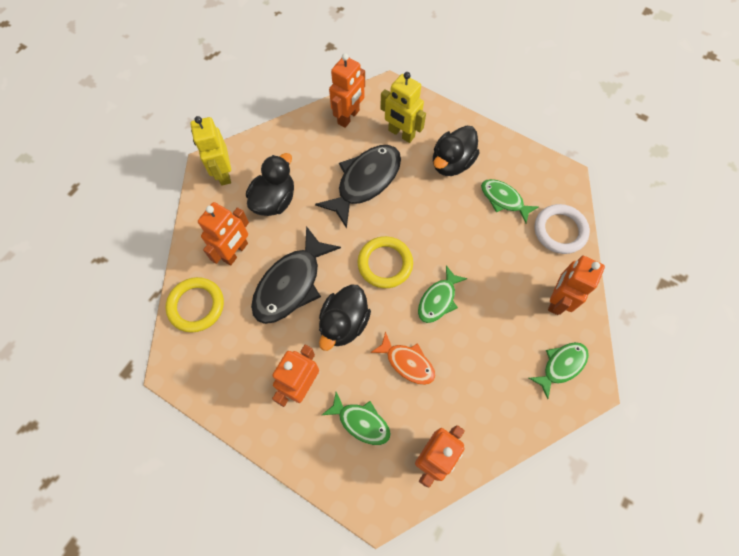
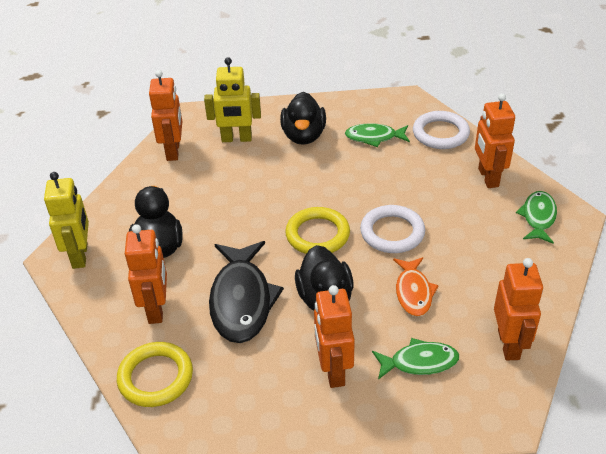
camera: 35 degrees left, 25 degrees down
(223, 173) = (80, 256): yellow robot -> yellow robot turned 135 degrees counterclockwise
(365, 182) = (237, 187): black fish -> none
(407, 362) = (413, 292): orange fish -> orange fish turned 90 degrees clockwise
(438, 300) = (392, 232): green fish -> white ring

